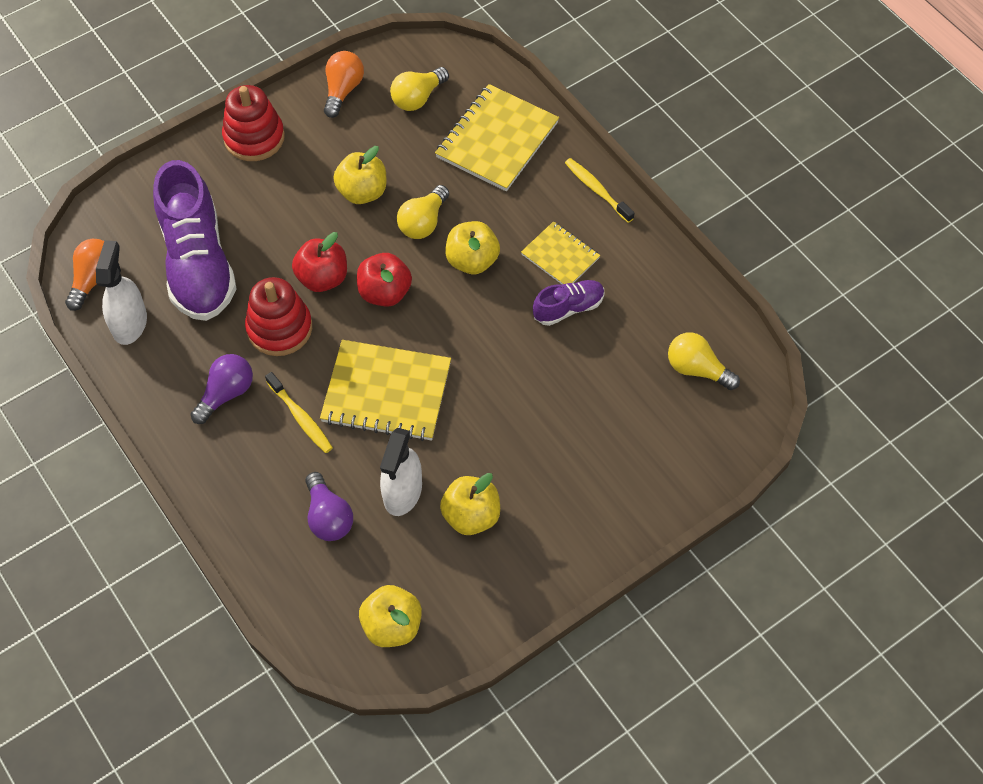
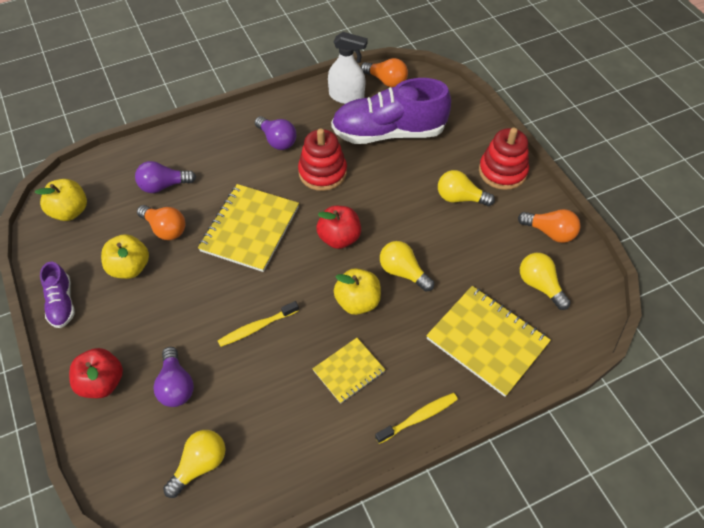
camera: 100 degrees right, 5 degrees down
(301, 417) = (245, 178): yellow toothbrush -> yellow toothbrush (256, 327)
(303, 177) = (460, 198): none -> yellow light bulb
(322, 278) = (361, 201): red apple -> red apple (102, 382)
(362, 192) = (440, 234): yellow apple -> none
(402, 492) = (165, 229): white spray bottle -> orange light bulb
(568, 308) = (293, 367): purple shoe -> purple shoe (61, 303)
(617, 416) = (176, 385): none -> purple light bulb

